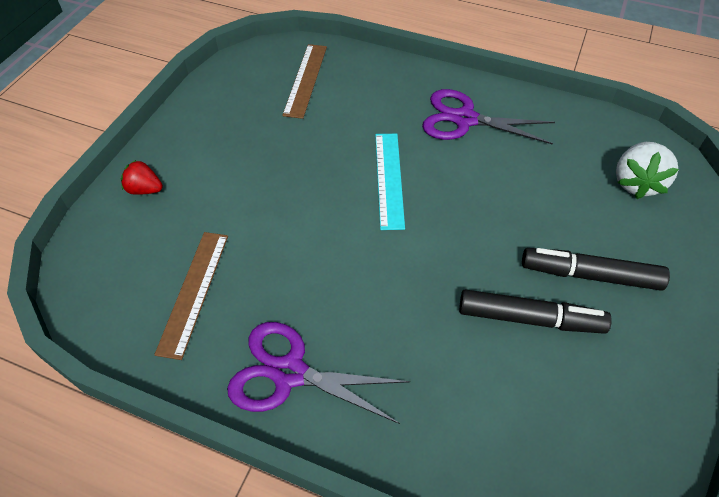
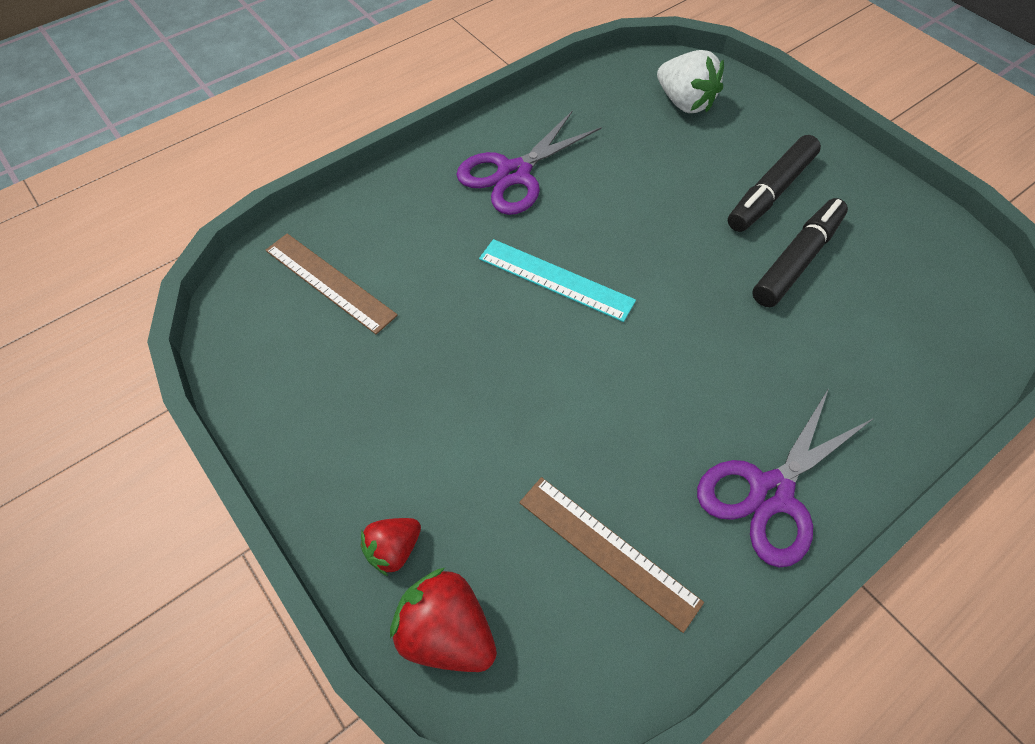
camera: 60 degrees left, 5 degrees up
(105, 235) = (446, 632): none -> red strawberry

